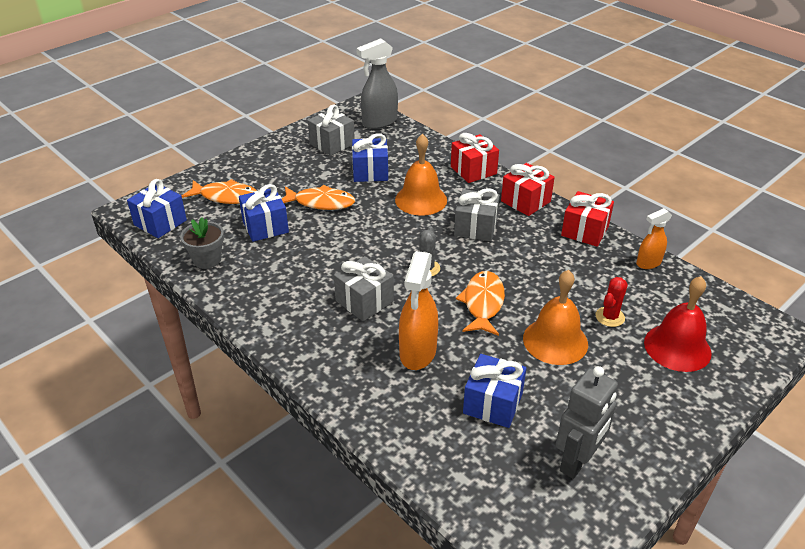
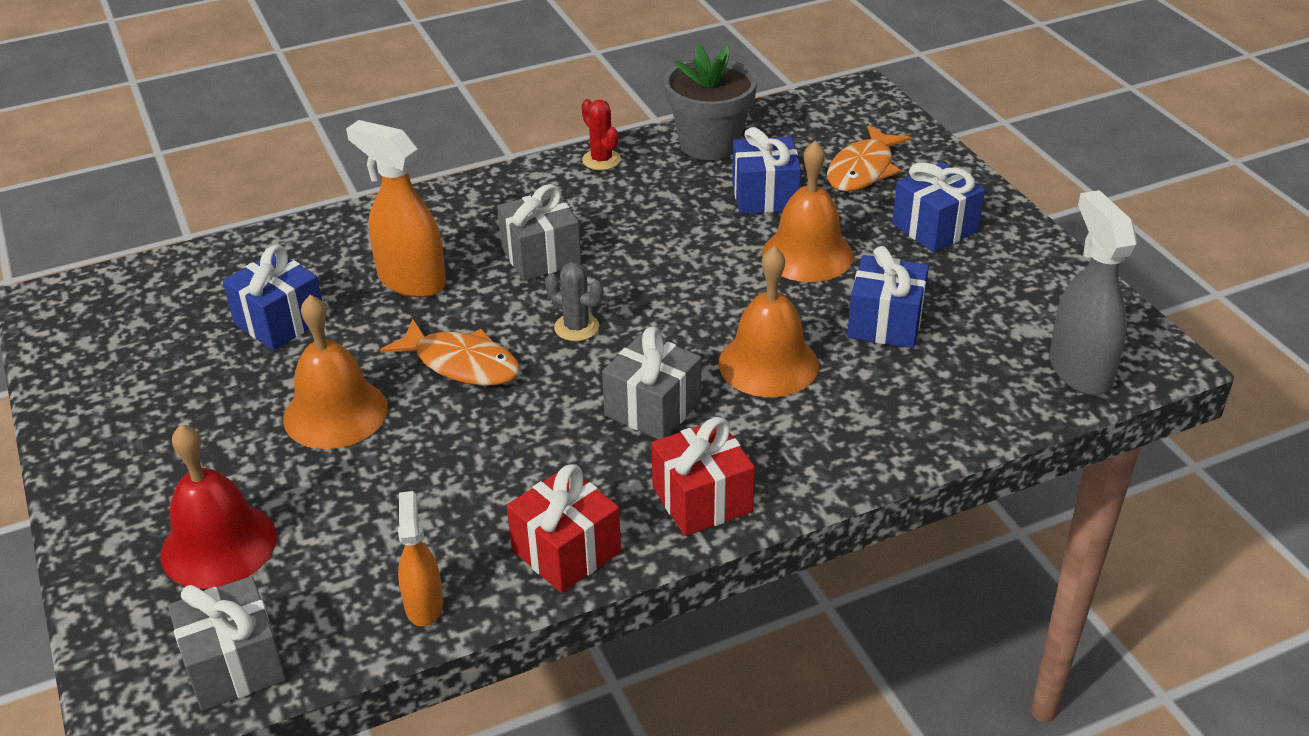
camera: 110 degrees right, 0 degrees up
(160, 222) = (817, 114): blue gift -> blue gift (935, 228)
(207, 260) = (709, 143): grey flower pot -> grey flower pot, size x1.52
(320, 203) = (807, 254): orange fish -> orange bell
(332, 144) = (1003, 295): grey gift -> grey gift (234, 665)
(473, 170) = (843, 458): red gift -> none
(577, 461) = (141, 363): grey robot -> none
(610, 317) = (336, 492): red cactus -> red cactus (601, 160)

